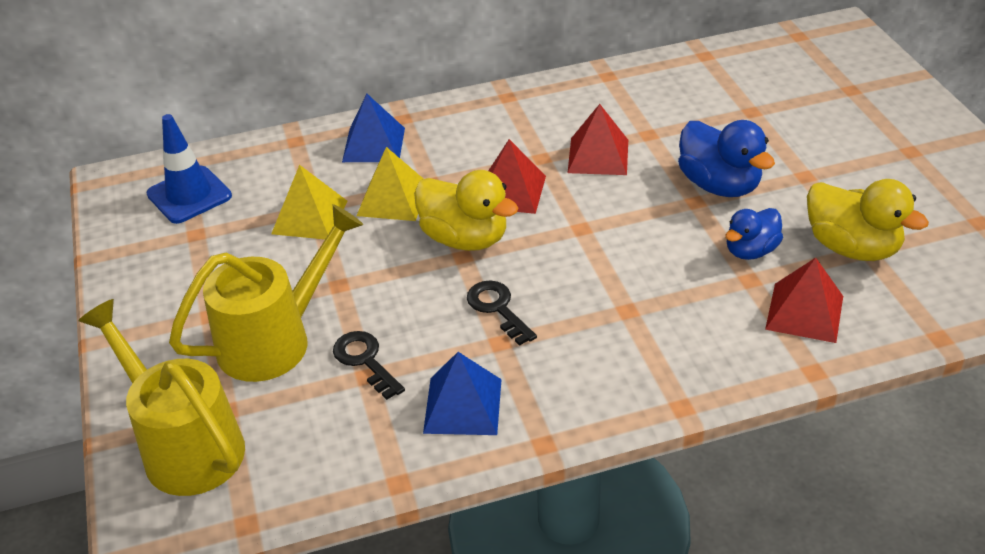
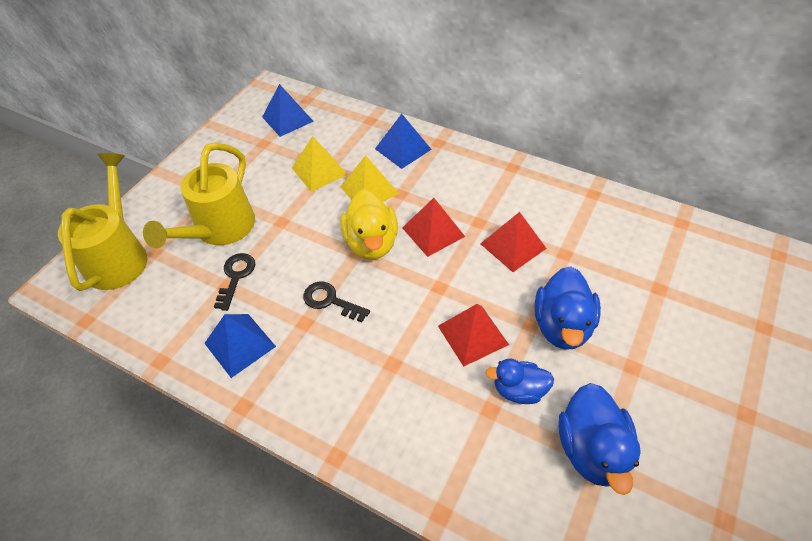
camera: 45 degrees right, 10 degrees up
(189, 195) = (287, 119): blue traffic cone -> blue pyramid
(277, 339) = (219, 230): yellow watering can -> yellow watering can turned 105 degrees clockwise
(497, 308) = (330, 301): black key -> black key turned 75 degrees counterclockwise
(804, 312) = (493, 466): red pyramid -> red pyramid (473, 335)
(852, 247) = (592, 450): yellow duck -> blue duck

